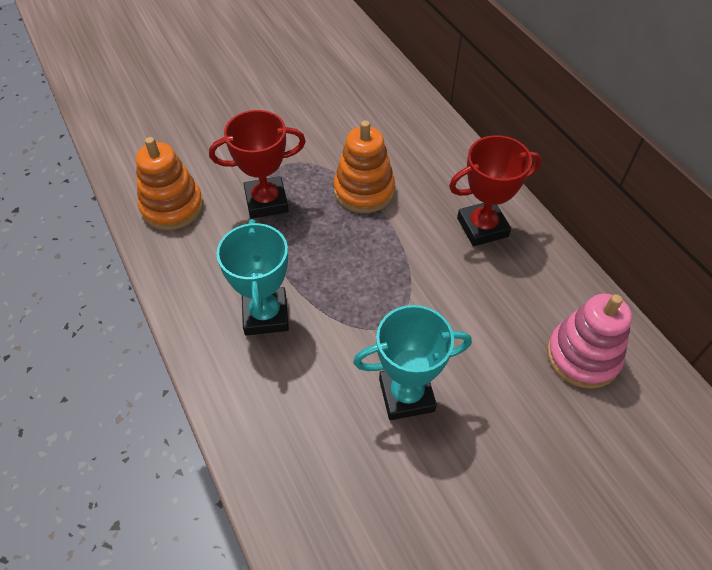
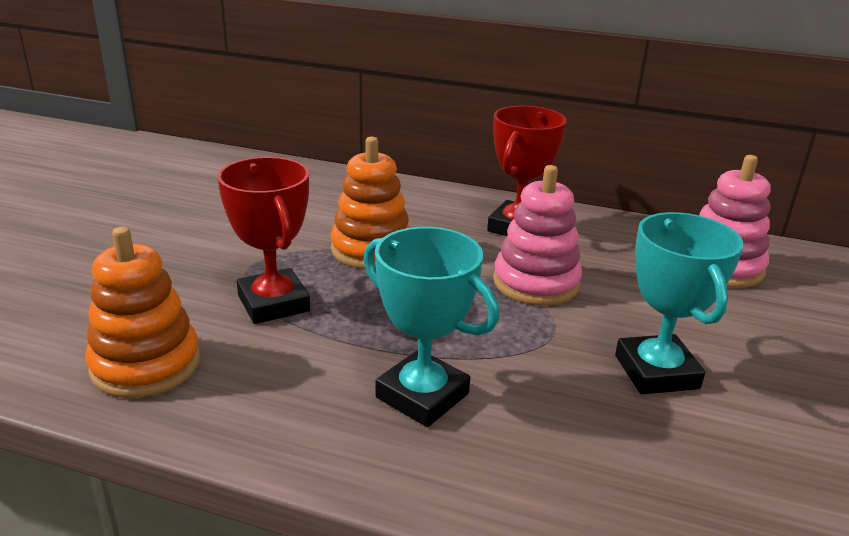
camera: 45 degrees left, 25 degrees down
(266, 201) = (273, 303): red trophy -> red trophy turned 60 degrees counterclockwise
(406, 395) = (656, 372): turquoise trophy -> turquoise trophy turned 45 degrees counterclockwise
(428, 282) = (536, 283): none -> pink stacking toy

